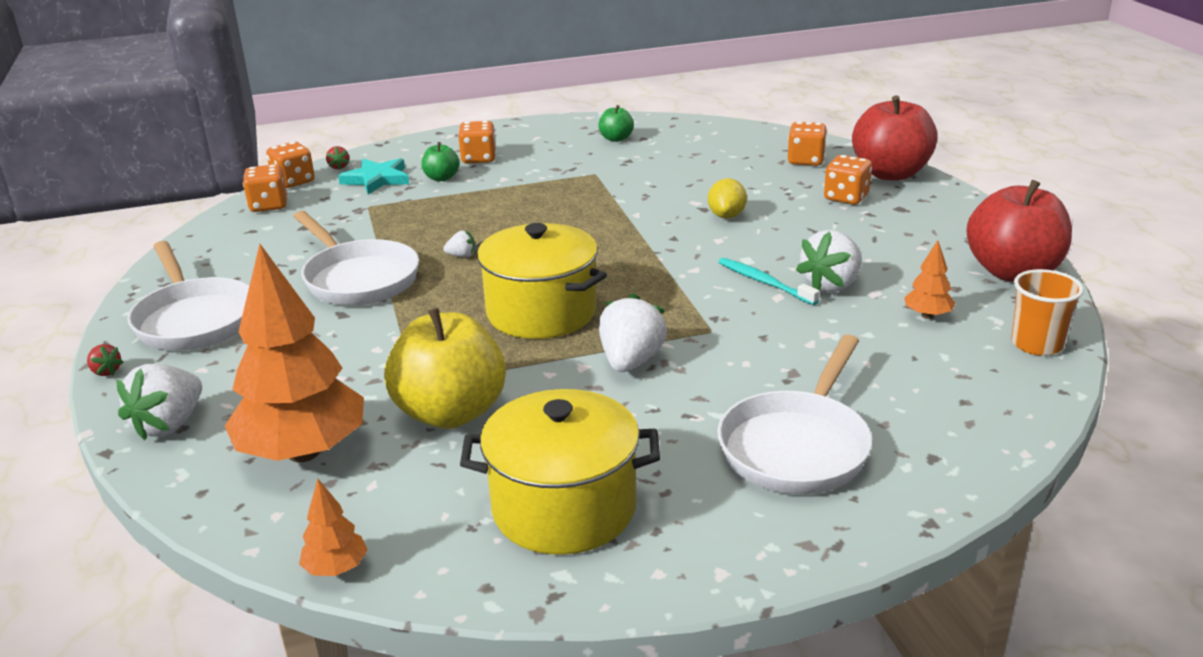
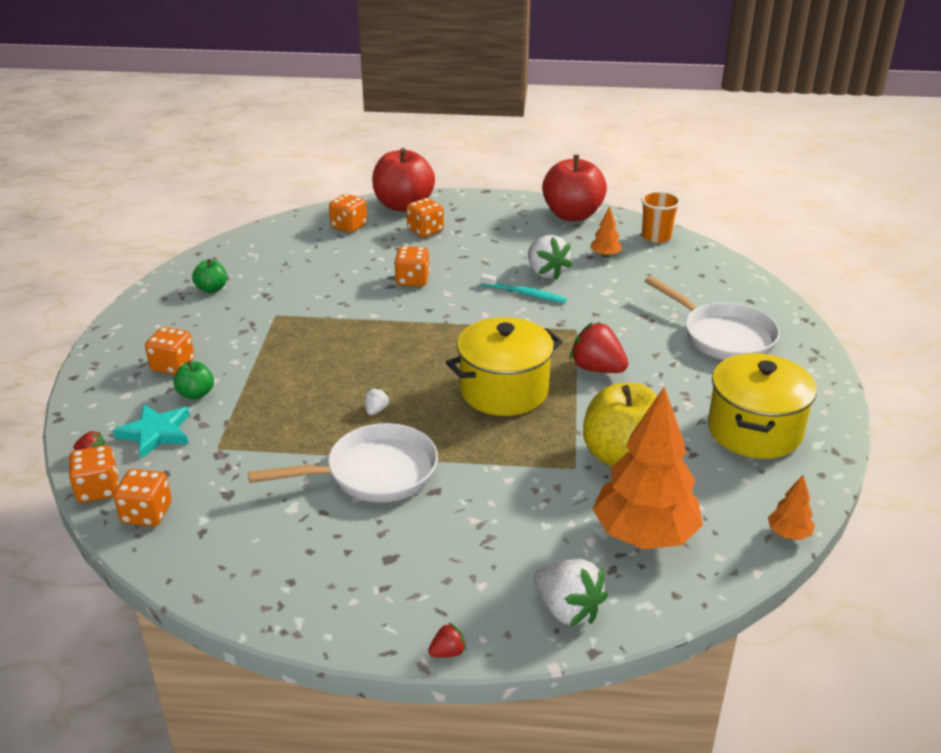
camera: 70 degrees left, 5 degrees up
(194, 320) = (380, 585): white pan -> none
(631, 361) = (597, 369): white strawberry -> red strawberry
(726, 216) = (412, 280): yellow lemon -> orange dice
(764, 282) = (525, 293): turquoise toothbrush -> turquoise toothbrush turned 135 degrees counterclockwise

